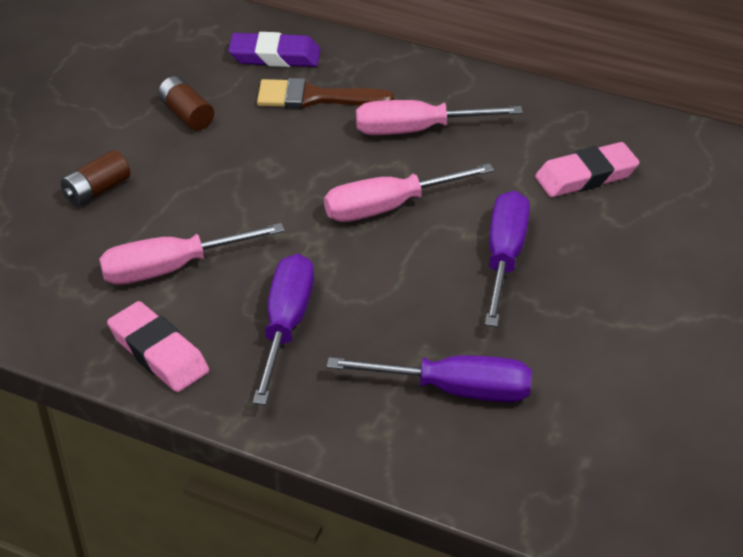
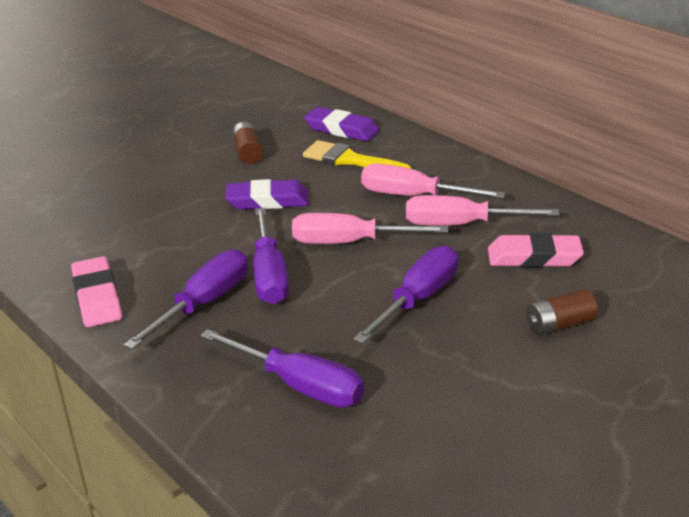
camera: 25 degrees right, 10 degrees down
(97, 190) = (146, 185): brown battery -> brown battery (559, 325)
(170, 268) = (153, 245): pink screwdriver -> pink screwdriver (459, 225)
(259, 176) = (267, 201): none -> purple eraser
(314, 97) = (349, 160): brown brush -> yellow brush
(332, 272) = (269, 276): none -> purple screwdriver

